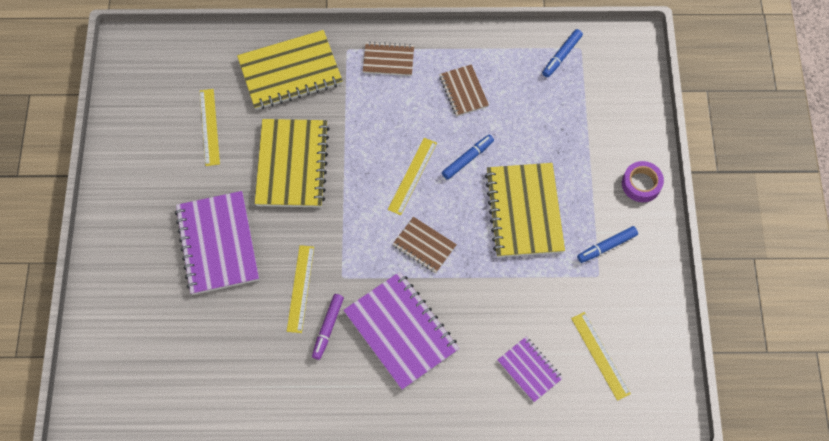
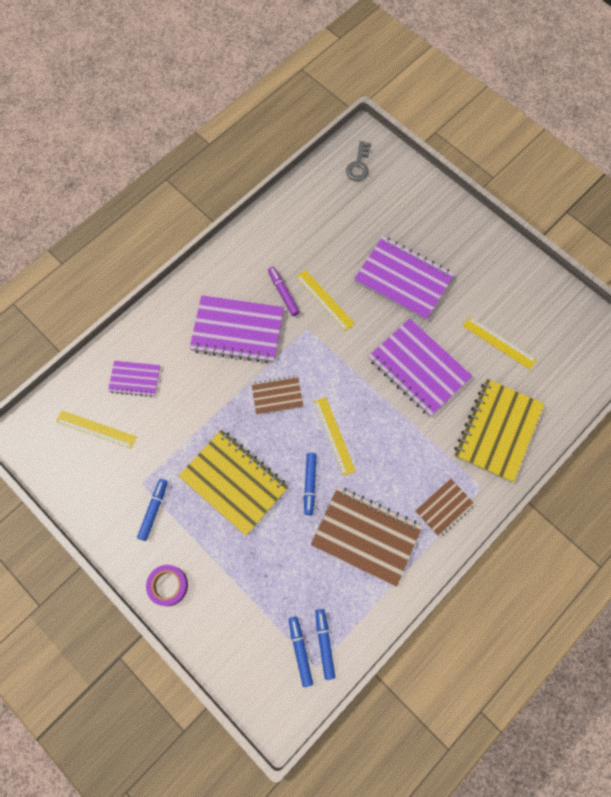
camera: 135 degrees right, 5 degrees up
(123, 389) = (358, 165): none -> grey key
(292, 165) = (418, 368): yellow notebook -> purple notebook
(463, 91) = (366, 536): brown notebook -> brown notebook, size x1.84
(582, 65) = (300, 651): none -> blue marker

